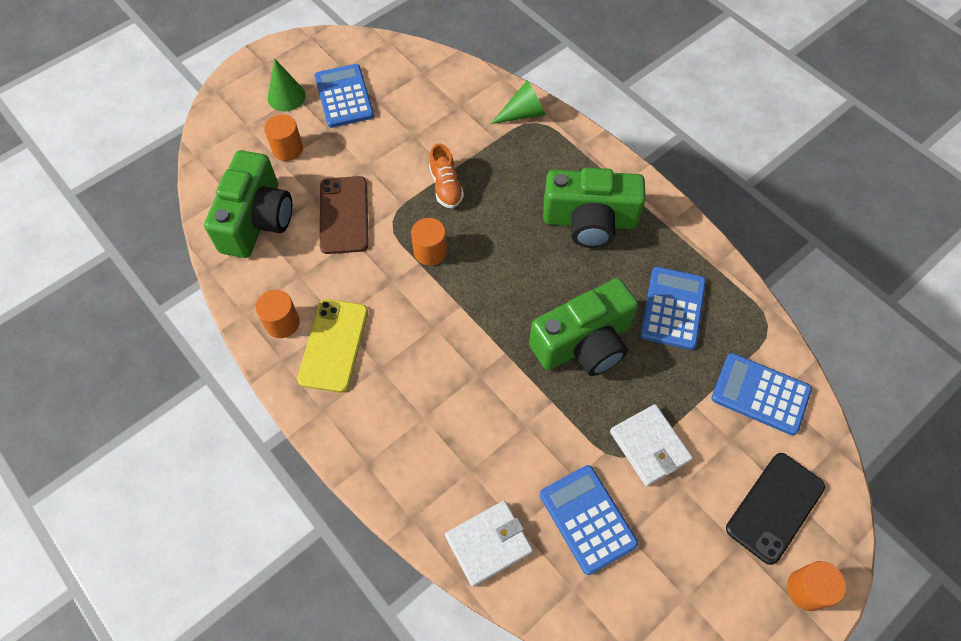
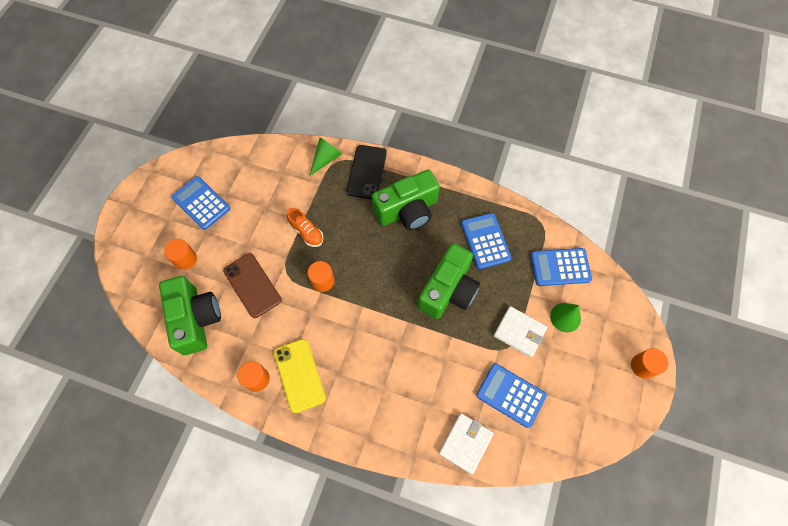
camera: 30 degrees left, 5 degrees up
(286, 96) = (161, 222): green cone -> green cone (565, 317)
(774, 507) = (602, 329): black phone -> black phone (366, 172)

